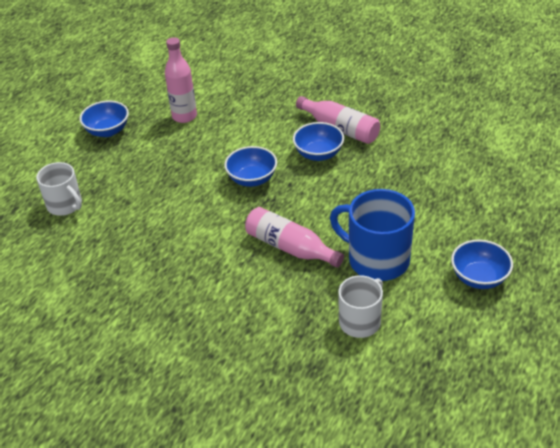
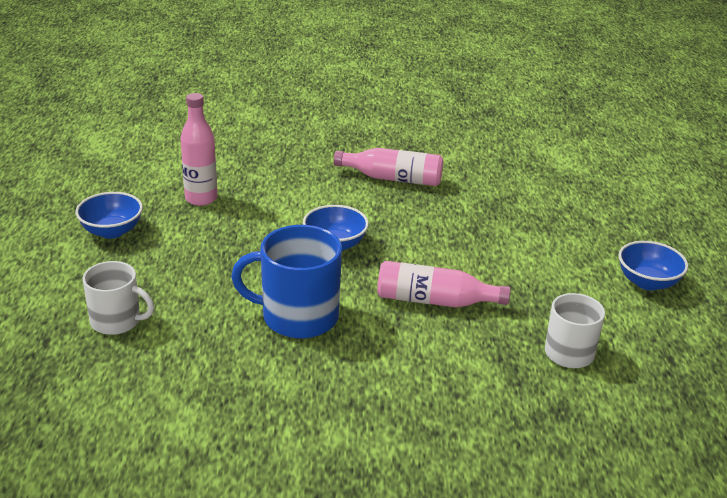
camera: 30 degrees left, 10 degrees down
(318, 154) = (390, 206): blue bowl -> none
(377, 259) = (535, 290): blue mug -> blue mug (298, 317)

